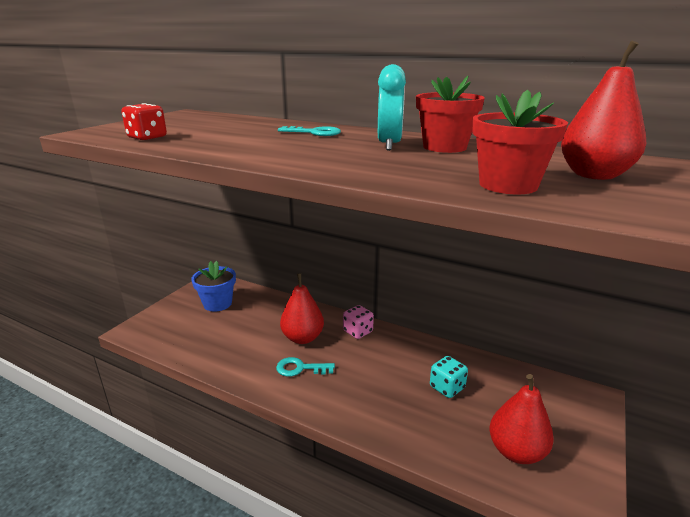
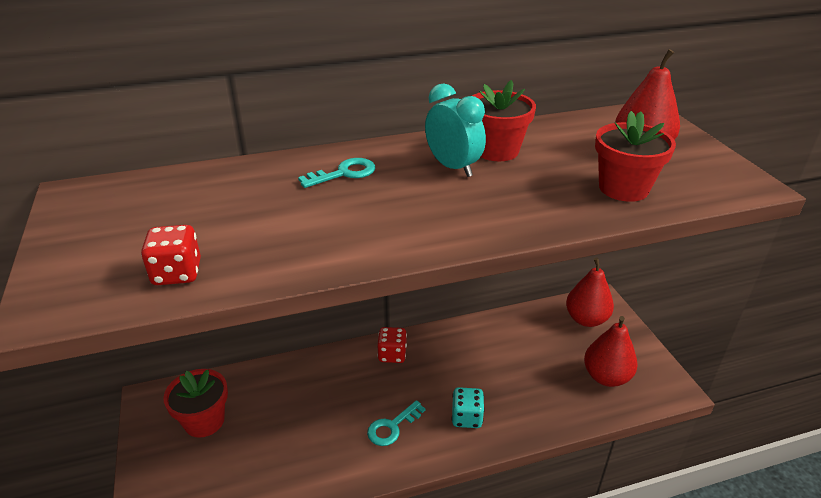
camera: 45 degrees left, 10 degrees up
(217, 303) = (204, 421): blue flower pot -> red flower pot
(302, 338) = (353, 395): red pear -> red pear (586, 319)
(358, 331) = (392, 354): pink dice -> red dice
(447, 387) = (517, 359): turquoise dice -> turquoise dice (467, 417)

